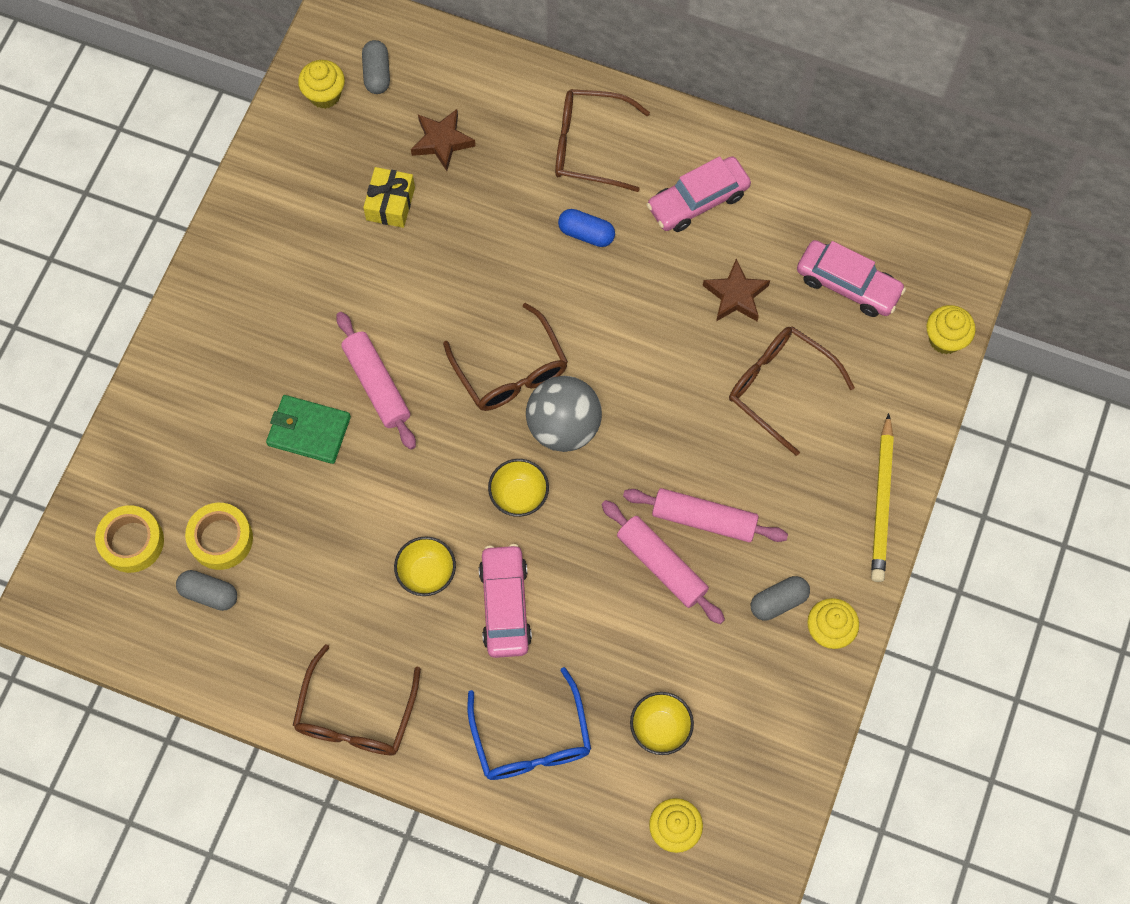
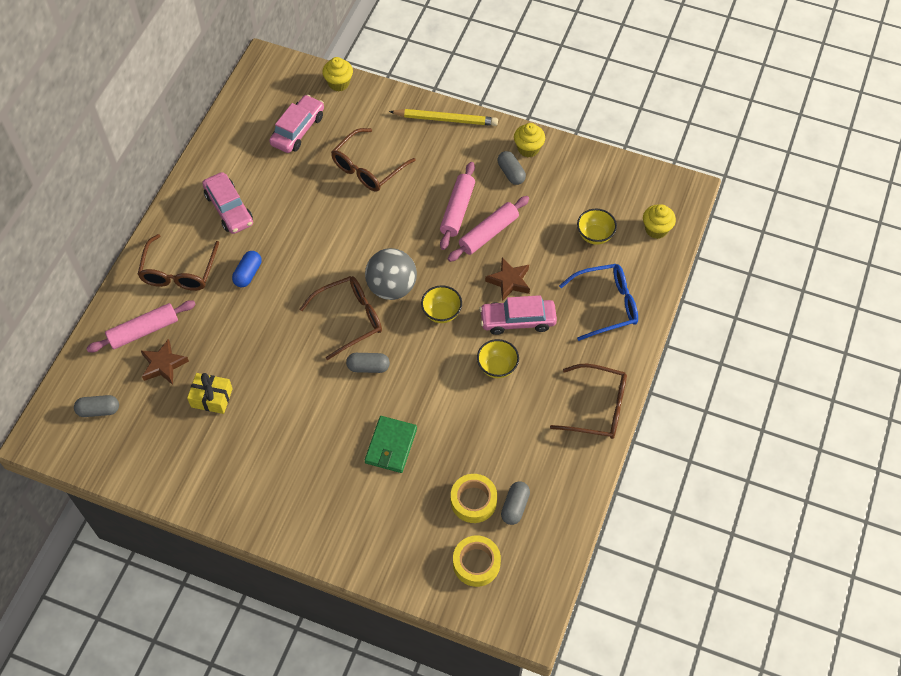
camera: 90 degrees left, 10 degrees down
(324, 95) = (112, 446): yellow cupcake -> none
(376, 385) = (356, 402): pink rolling pin -> pink rolling pin (143, 331)
(432, 398) = (368, 367): none -> grey capsule
(736, 295) = (301, 189): brown star -> brown star (509, 281)

